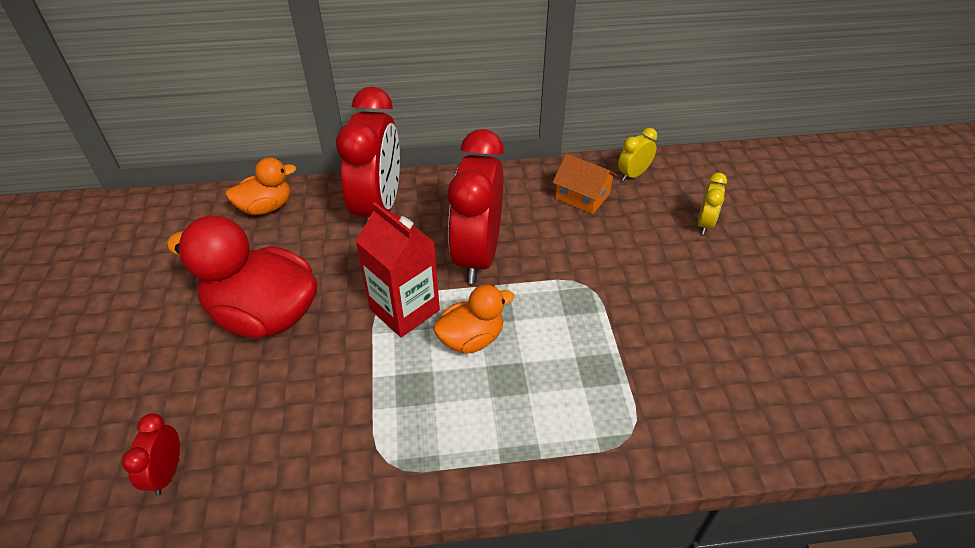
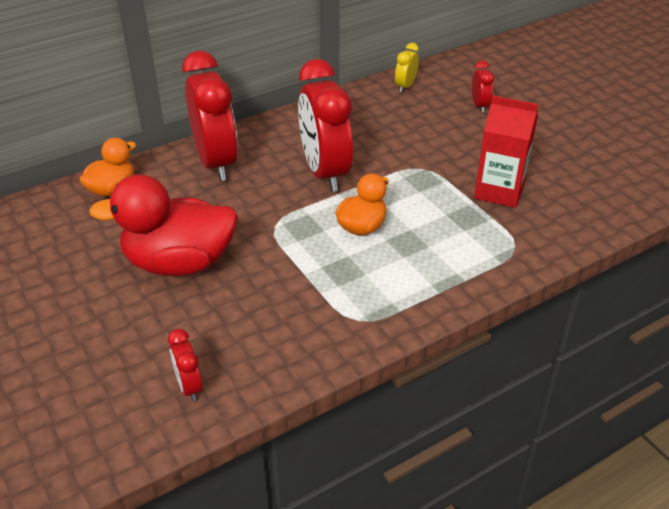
camera: 25 degrees left, 5 degrees down
(404, 310) = (295, 224): red carton -> red carton (499, 191)
(582, 196) = (377, 111): orange house -> none
(705, 224) = (479, 106): yellow clock -> red clock

